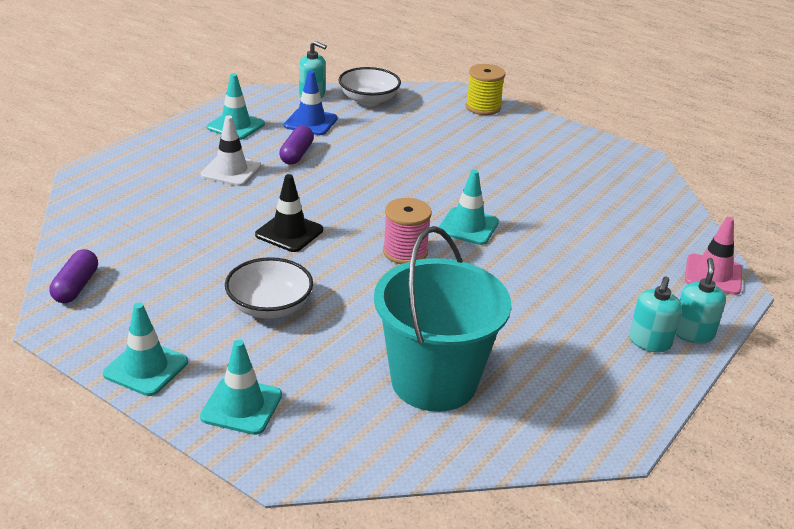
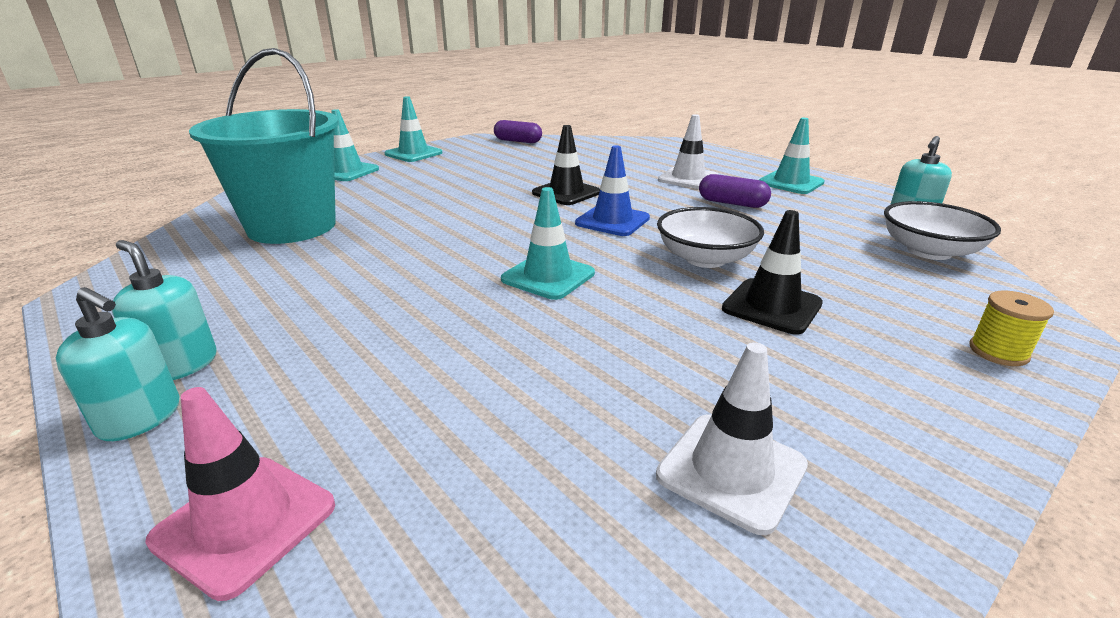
camera: 105 degrees right, 5 degrees down
(269, 307) = (454, 182): white bowl -> white bowl (705, 259)
(310, 122) = (823, 214): blue traffic cone -> blue traffic cone (612, 221)
(405, 252) = (507, 235): pink spool -> none
(468, 154) = (771, 306): none -> black traffic cone
(483, 107) = (998, 352): yellow spool -> yellow spool, size x0.66
(606, 173) = (731, 470): none -> white traffic cone

